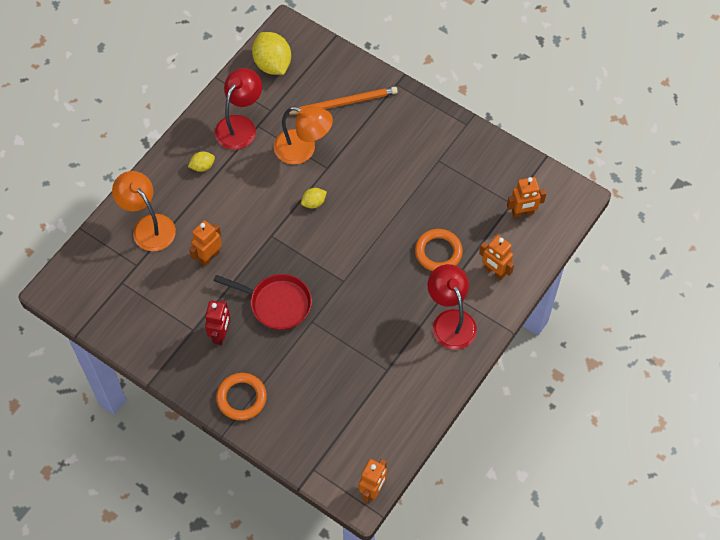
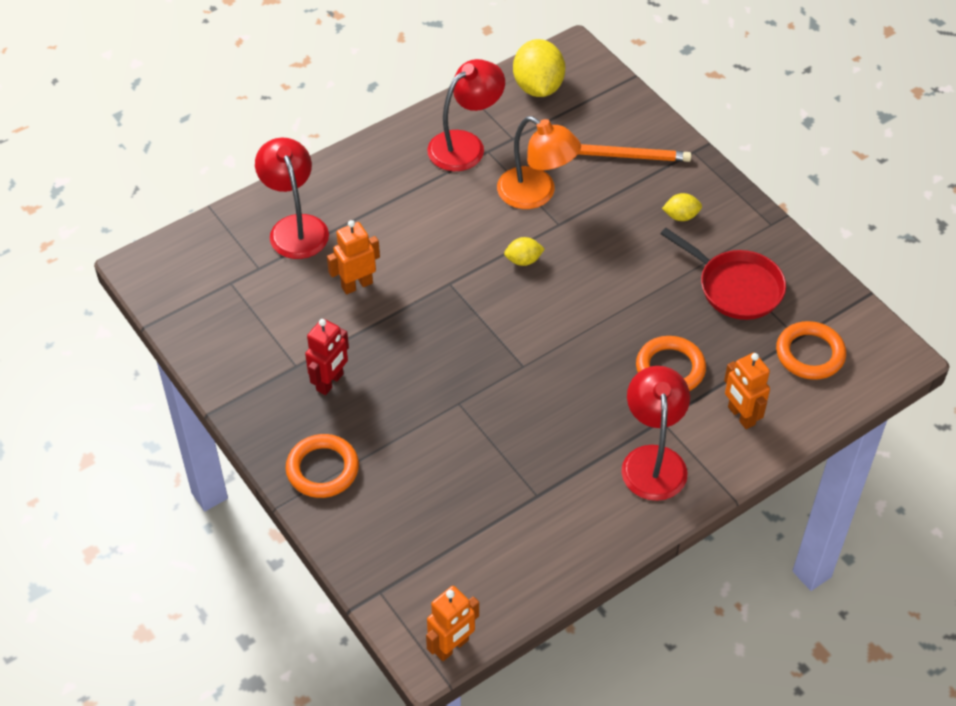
camera: 20 degrees right, 10 degrees down
(148, 226) = (295, 227): orange lamp -> red lamp
(202, 166) = (396, 178): yellow lemon -> yellow lemon (681, 216)
(277, 303) = (421, 367): red pan -> red pan (736, 287)
(522, 213) = (810, 354): orange robot -> orange ring

